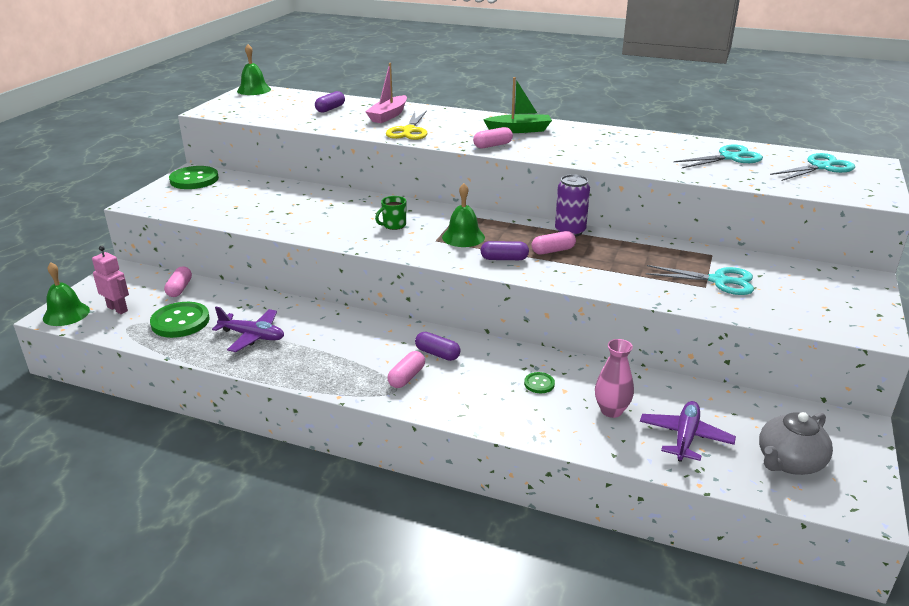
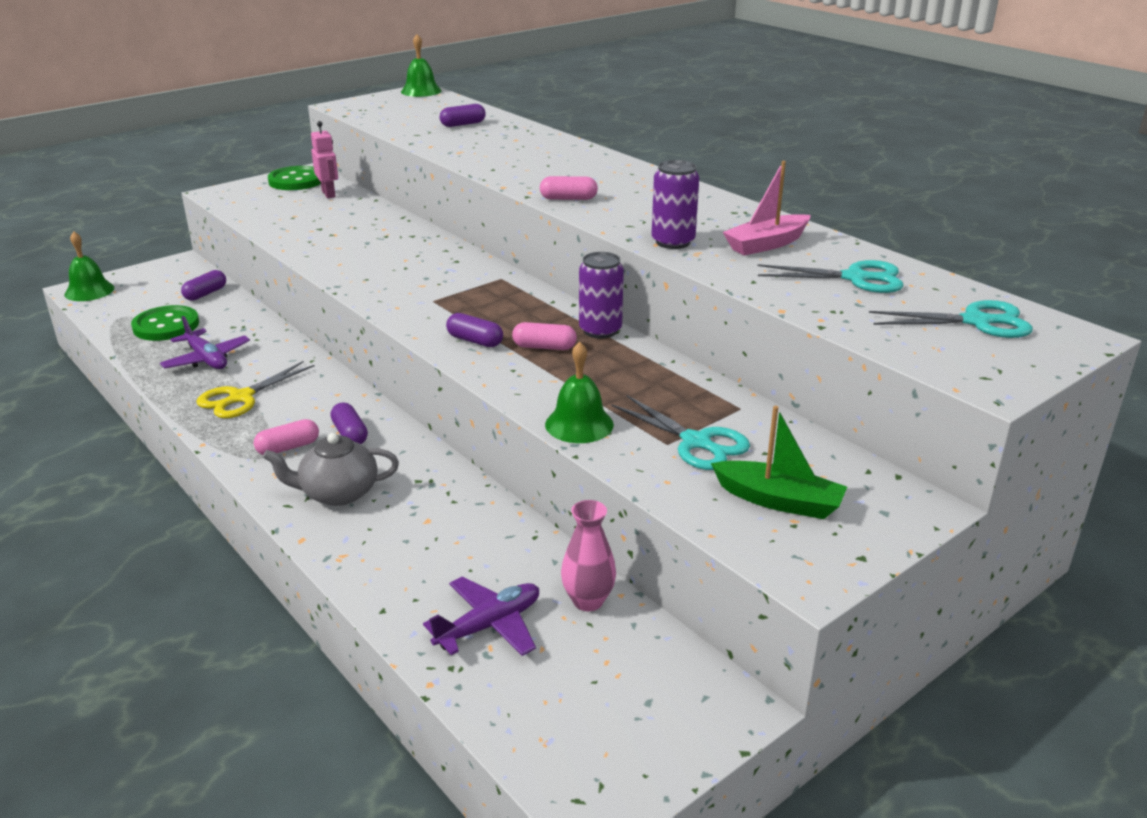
camera: 30 degrees right, 0 degrees up
(118, 309) = (133, 298): pink robot -> pink robot (329, 194)
(179, 289) = (205, 294): pink capsule -> purple capsule
(388, 116) = (511, 143): pink boat -> pink boat (766, 244)
(393, 225) = (414, 273): green mug -> none
(409, 131) = (504, 163): yellow scissors -> yellow scissors (241, 397)
(463, 237) = (467, 305): green bell -> green bell (579, 424)
(519, 130) = (633, 187): green boat -> green boat (779, 501)
(539, 384) = (410, 503): green button -> none
(601, 159) = (673, 242): none -> purple can
(611, 410) = (447, 562): pink vase -> pink vase (588, 601)
(789, 462) = (575, 708): grey teapot -> grey teapot (338, 493)

